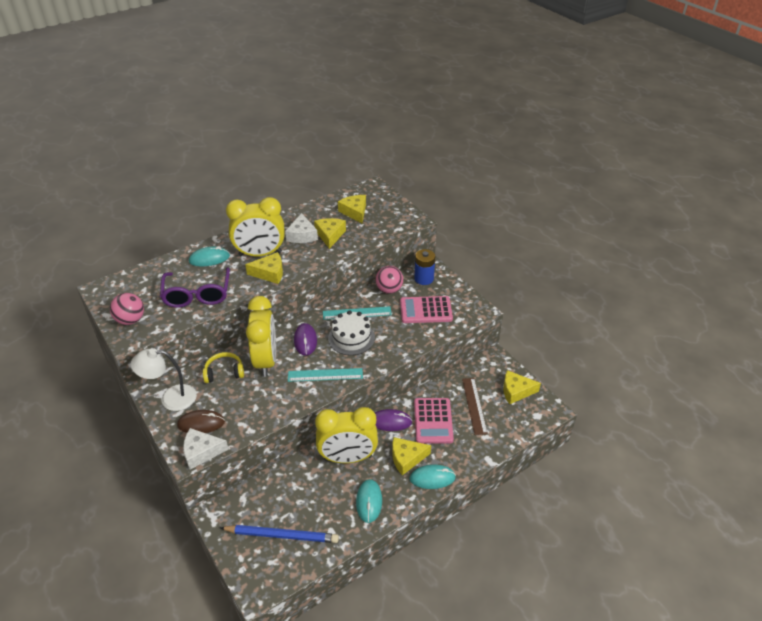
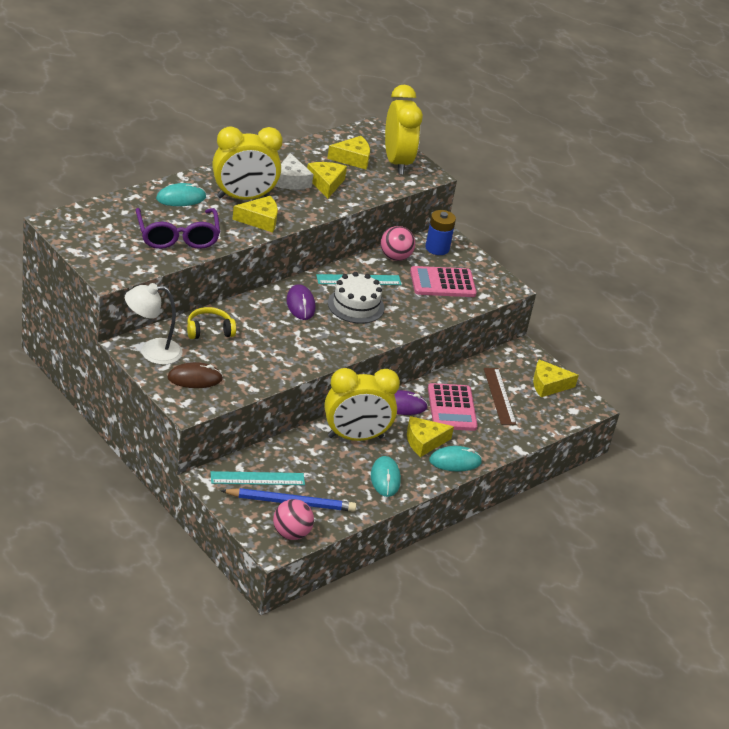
camera: 10 degrees left, 5 degrees down
(131, 320) = (105, 257): pink ball -> pink ball (291, 534)
(201, 452) = (202, 405): white cheese -> none
(266, 360) = (257, 322): yellow clock -> yellow clock (397, 162)
(325, 375) = (330, 341): turquoise ruler -> turquoise ruler (257, 478)
(355, 212) = (352, 159): yellow cheese -> yellow cheese turned 105 degrees clockwise

